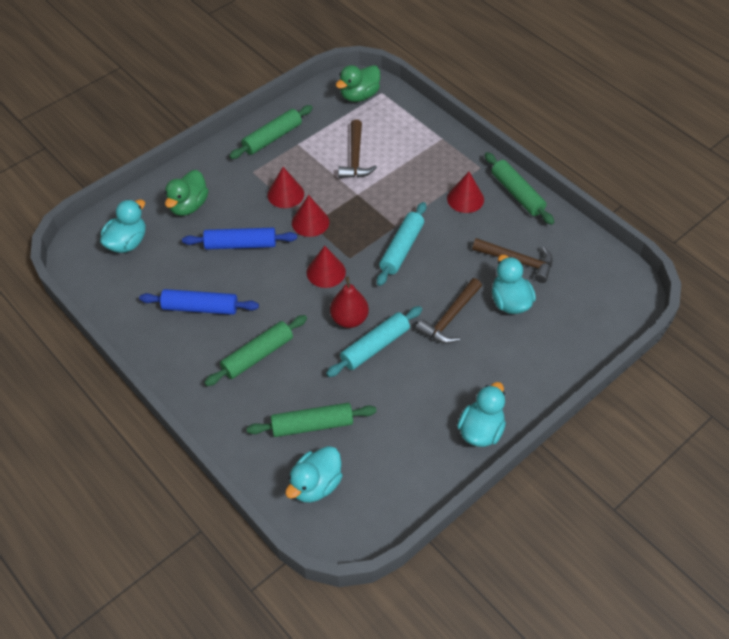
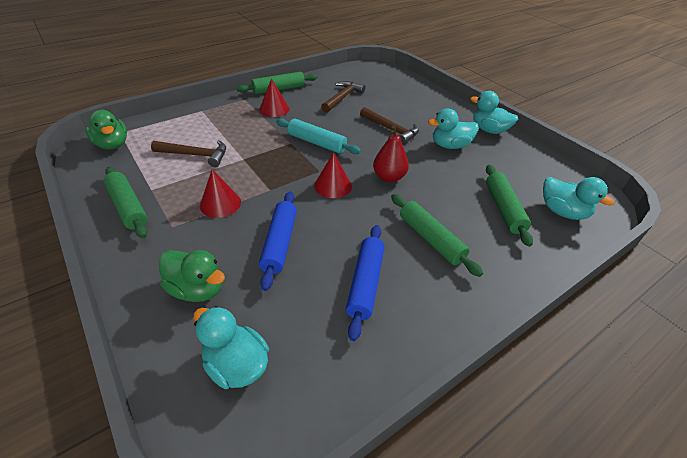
camera: 85 degrees left, 10 degrees down
(310, 222) = (266, 190): red cone -> none
(375, 346) = (418, 167): turquoise rolling pin -> none
(510, 302) = (378, 105): turquoise duck -> turquoise duck (450, 145)

